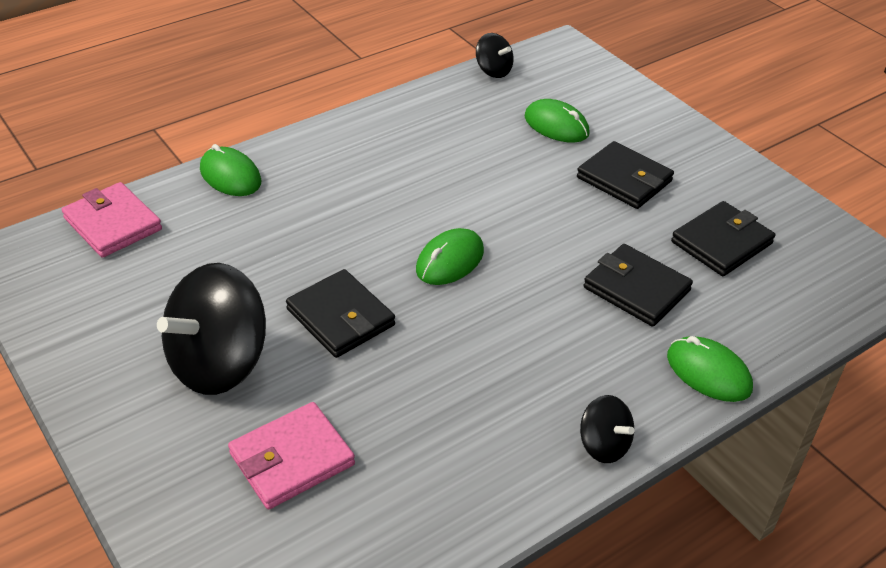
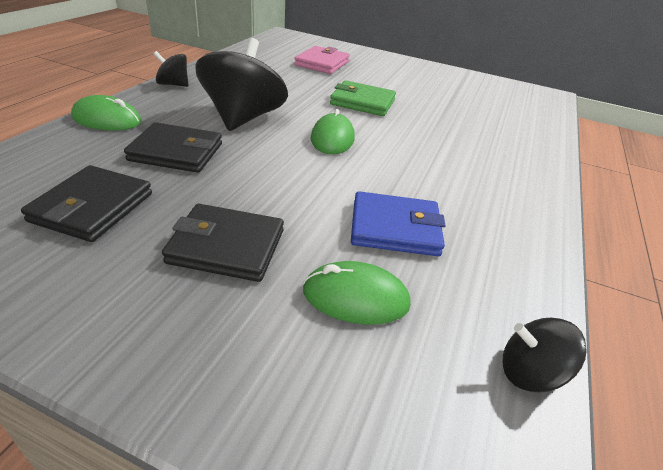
camera: 145 degrees right, 5 degrees down
(113, 224) = (538, 113): pink wallet -> none
(219, 363) = (393, 80): black spinning top -> black spinning top (243, 118)
(230, 176) = (538, 151): green mouse -> none
(340, 317) = (362, 102): black wallet -> green wallet
(485, 153) = (395, 228): none -> blue wallet

